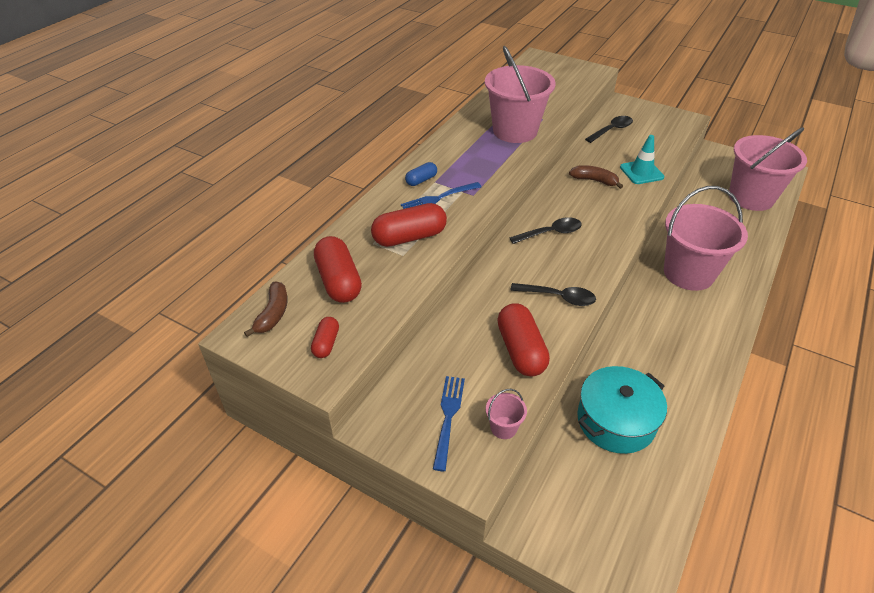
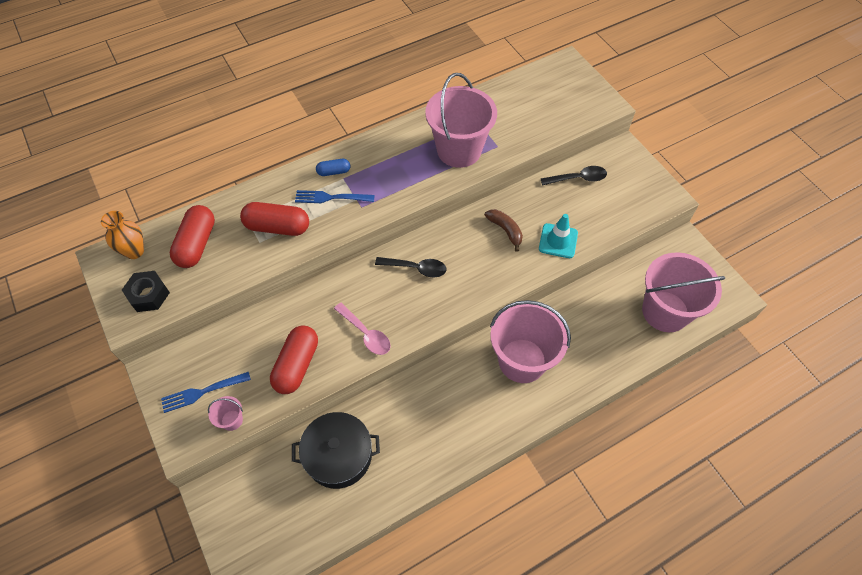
camera: 30 degrees right, 15 degrees up
(273, 314) = (134, 251): brown banana -> orange vase
(326, 343) = (148, 295): red capsule -> black nut
(448, 418) = (203, 392): blue fork -> blue fork turned 150 degrees counterclockwise
(558, 297) = (366, 333): black spoon -> pink spoon
(616, 420) = (338, 455): turquoise pot -> black pot

